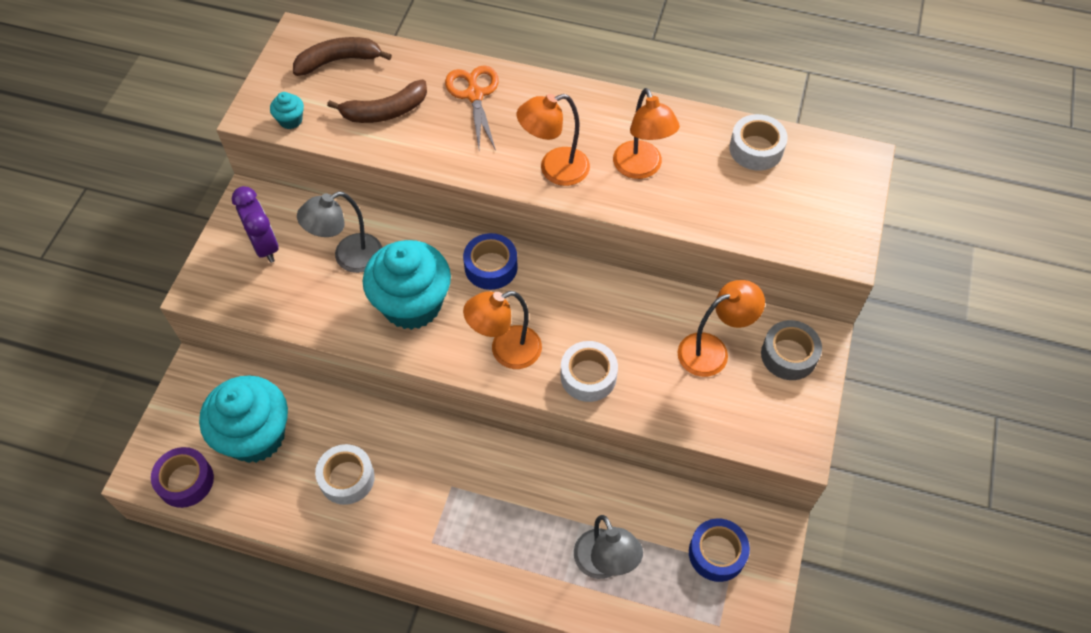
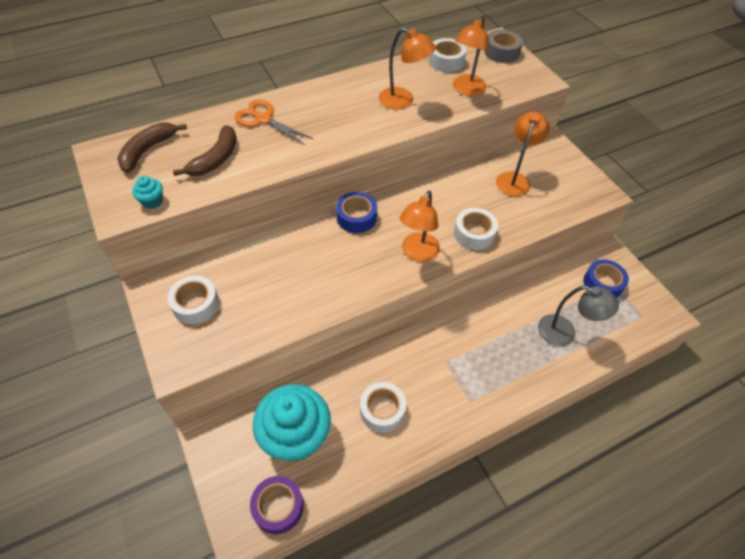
camera: 45 degrees left, 5 degrees down
(265, 246) = (196, 304): purple clock -> white tape
(349, 258) = (263, 271): grey lamp -> none
(412, 304) = (334, 268): turquoise cupcake -> none
(554, 169) = (358, 128): orange lamp -> orange lamp (466, 90)
(788, 355) = (548, 157): grey tape -> grey tape (501, 52)

